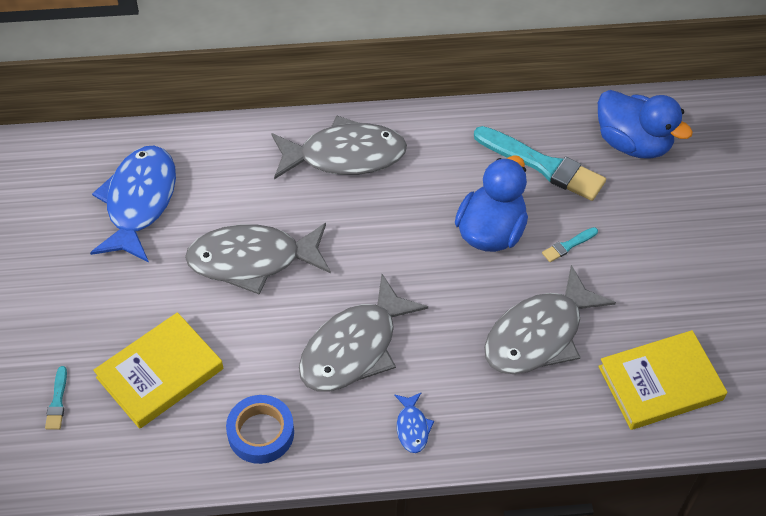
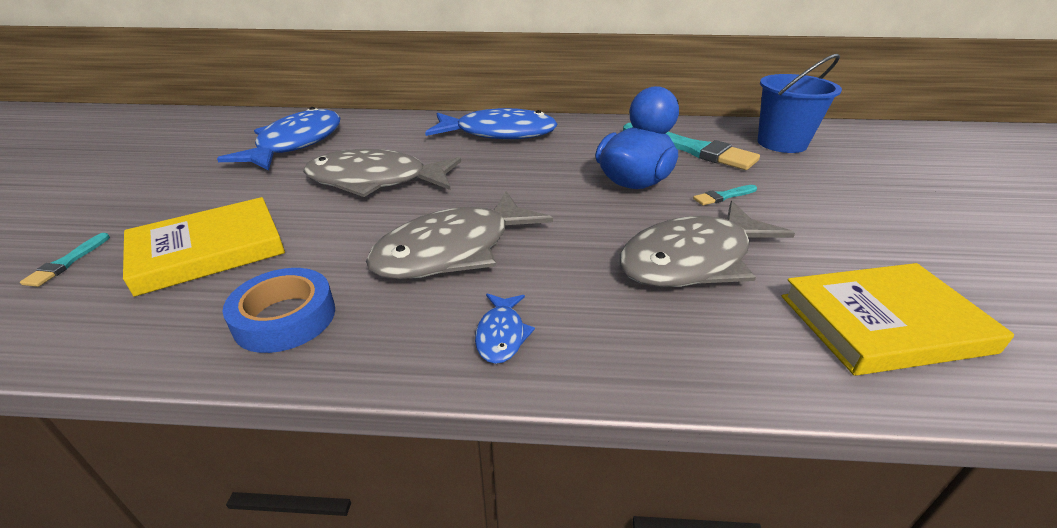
camera: 10 degrees right, 20 degrees down
(345, 155) = (499, 133): grey fish -> blue fish
(632, 143) = (781, 143): blue duck -> blue bucket

